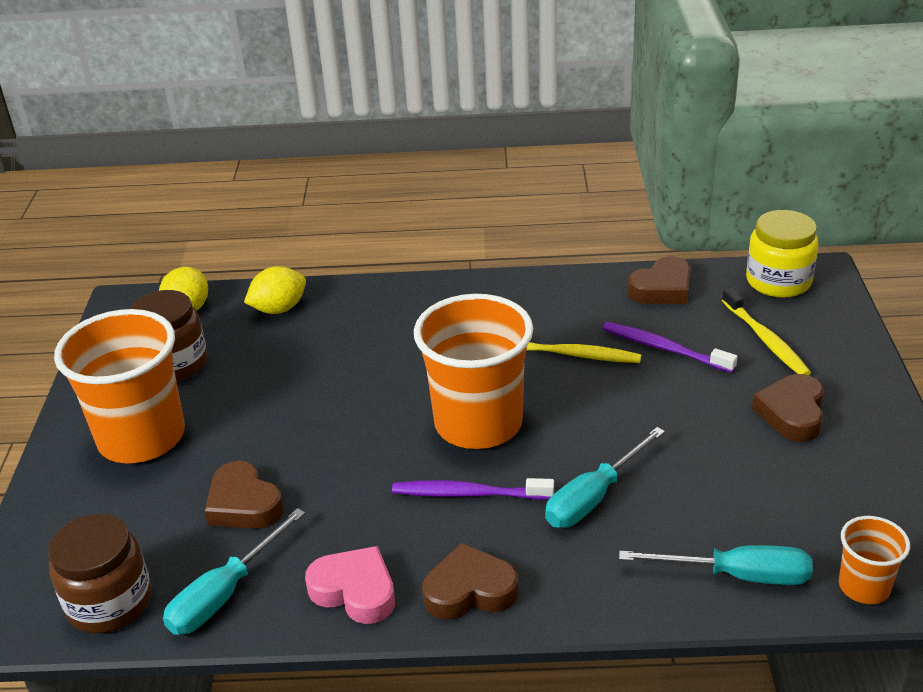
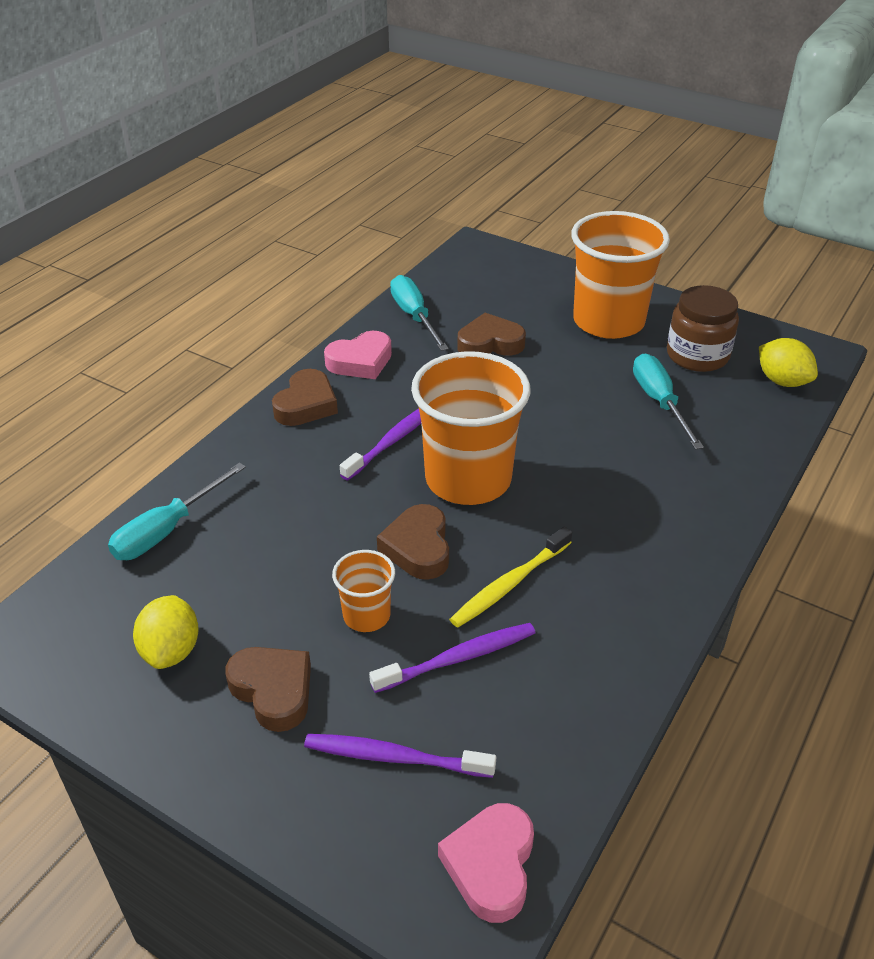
camera: 120 degrees right, 5 degrees up
(110, 602) = (452, 279): brown jar -> none
(279, 309) = (745, 430): yellow lemon -> yellow lemon (171, 650)
(593, 497) = (320, 500): turquoise screwdriver -> turquoise screwdriver (659, 402)
(662, 289) = (568, 728): brown heart -> brown heart (418, 548)
(765, 339) = (395, 757): yellow toothbrush -> purple toothbrush
(778, 281) = (491, 865): yellow jar -> pink heart
(864, 586) = (75, 591): orange cup -> orange cup (366, 615)

